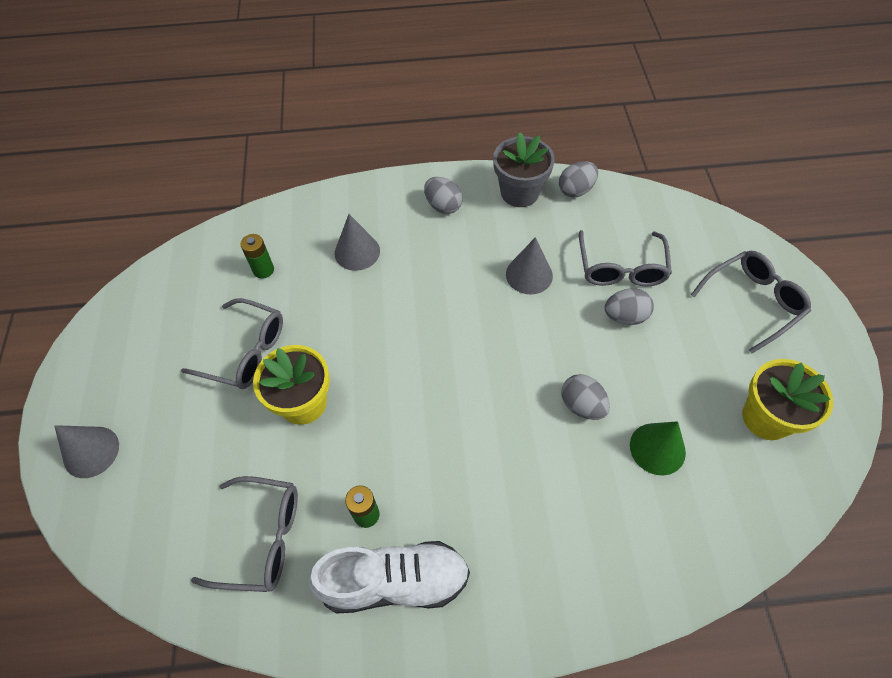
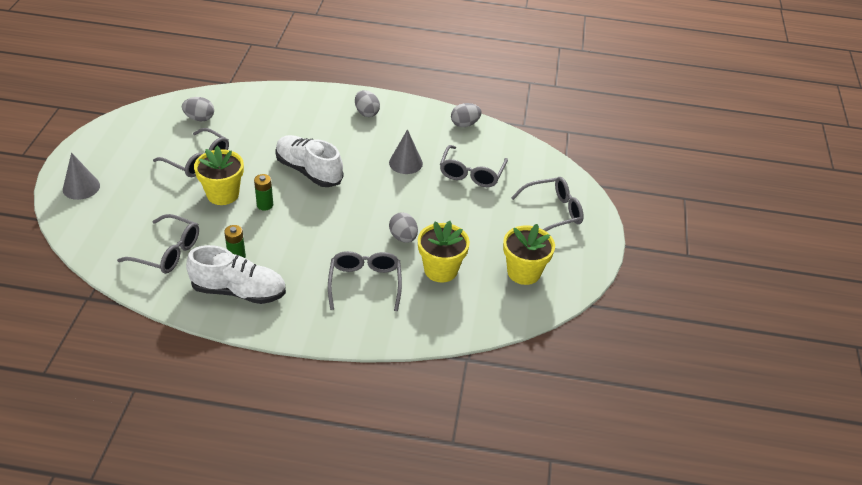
camera: 10 degrees right, 15 degrees down
(263, 270) = (228, 121): green battery -> green battery (265, 205)
(357, 252) = (295, 125): grey cone -> none
(406, 326) = (308, 171): none -> white shoe
(519, 192) = (424, 117): grey flower pot -> none
(567, 508) = (365, 284): none -> grey glasses
(625, 316) = (459, 199): grey egg -> grey egg (199, 118)
(657, 448) = (441, 270): green cone -> yellow flower pot

